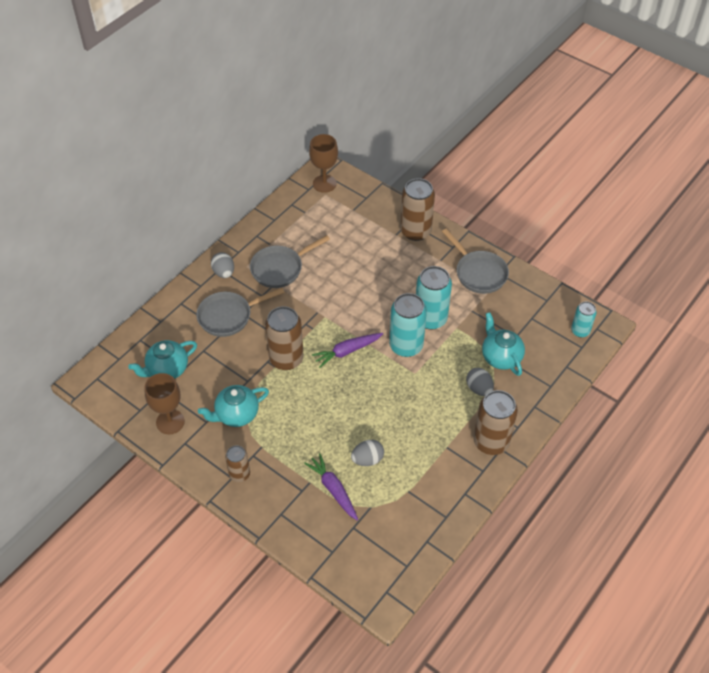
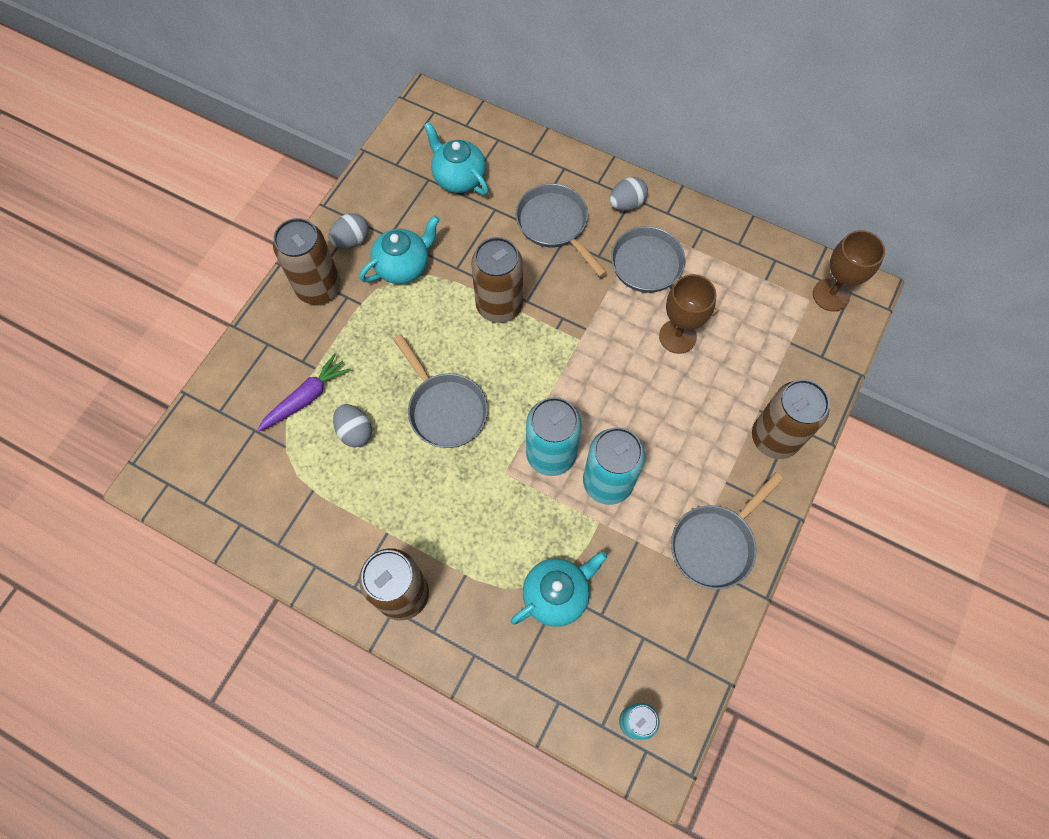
camera: 80 degrees right, 15 degrees up
(170, 422) = (383, 199): brown goblet -> brown goblet (677, 336)
(236, 414) = (403, 266): turquoise teapot -> turquoise teapot turned 90 degrees clockwise
(239, 474) = (318, 287): brown can -> brown can, size x1.74
(347, 351) = (525, 378): purple carrot -> none
(361, 402) = (445, 409): none -> grey pan
(479, 389) = (493, 567): grey egg -> grey egg (351, 240)

